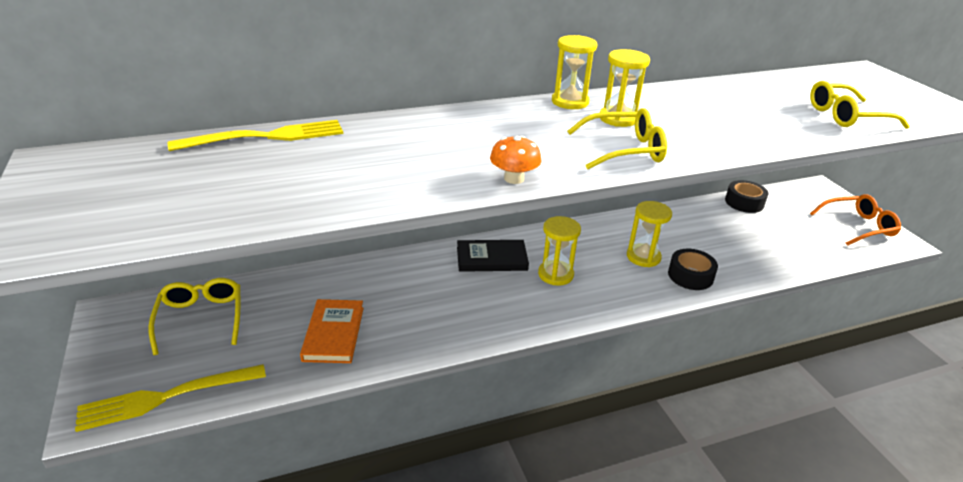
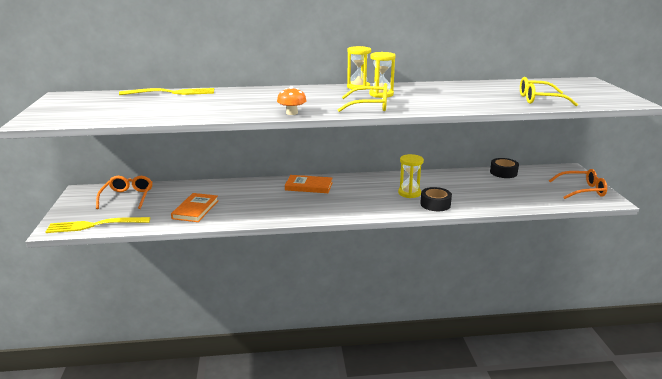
camera: 15 degrees right, 10 degrees down
(201, 319) = (127, 197): yellow glasses -> orange glasses
(491, 259) = (309, 186): black book -> orange book
(555, 274) = (345, 196): yellow hourglass -> none

